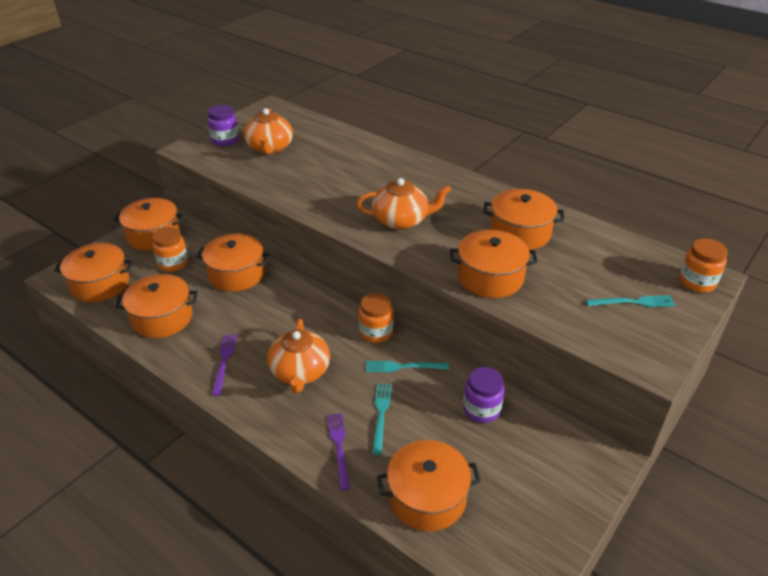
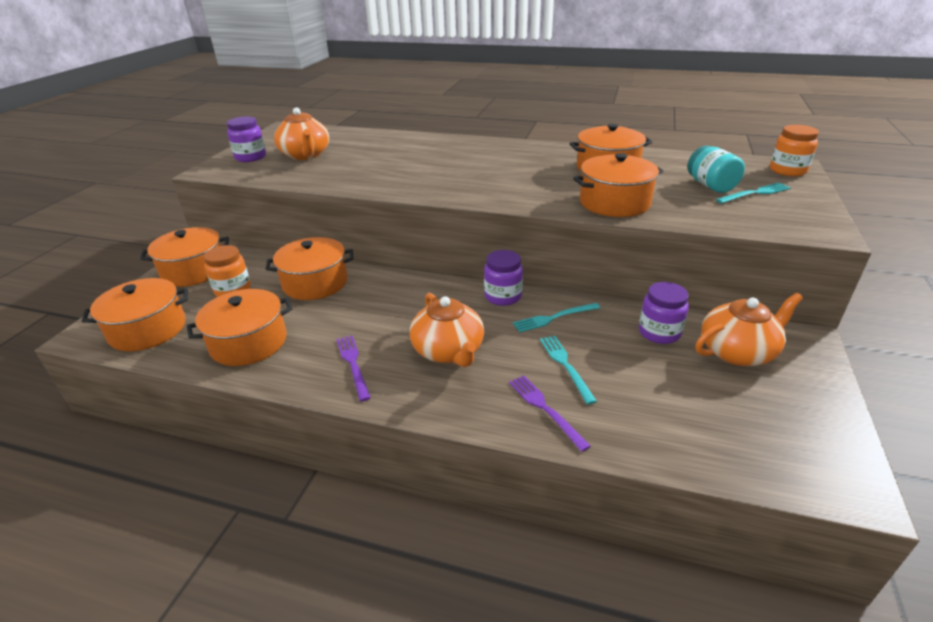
camera: 20 degrees left, 5 degrees down
(376, 332) = (503, 296): orange jar -> purple jar
(401, 220) = (489, 180): orange teapot -> orange teapot (738, 351)
(427, 497) = (677, 428): orange pot -> none
(599, 281) = (710, 186): none -> turquoise jar

